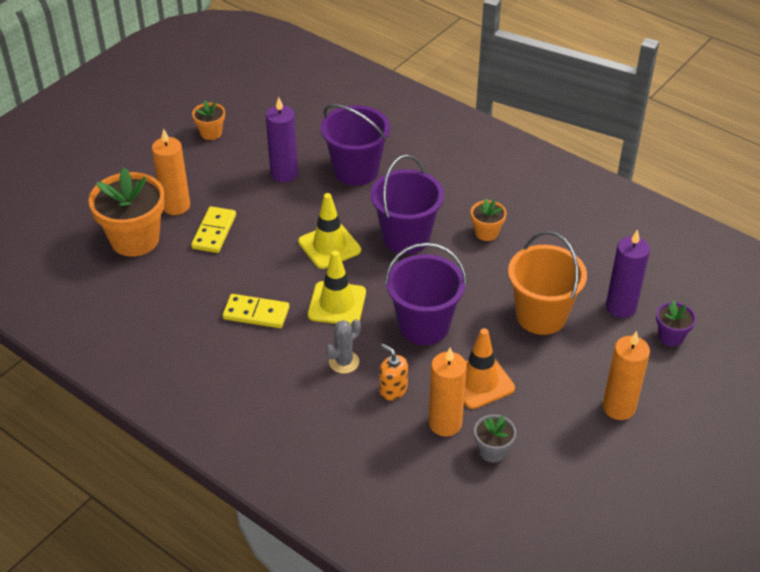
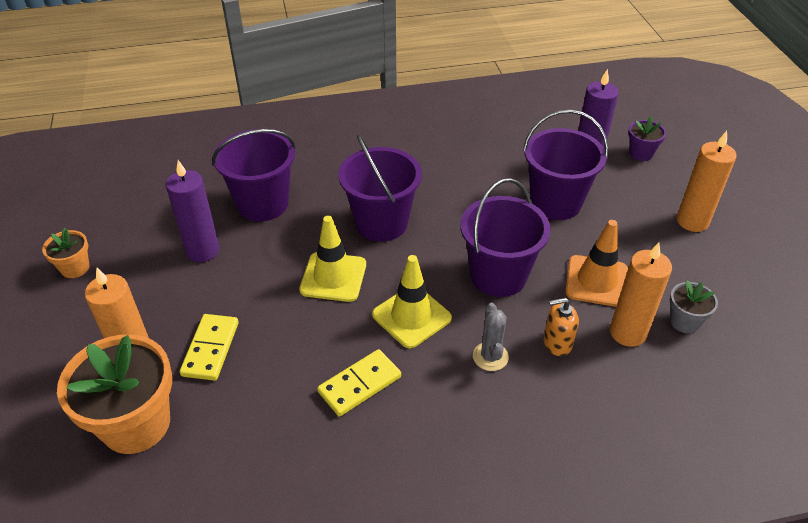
camera: 50 degrees left, 0 degrees up
(214, 232) = (211, 349): yellow domino -> yellow domino turned 45 degrees clockwise
(486, 233) = (431, 176): orange flower pot -> none
(541, 316) = (555, 202): orange bucket -> purple bucket

